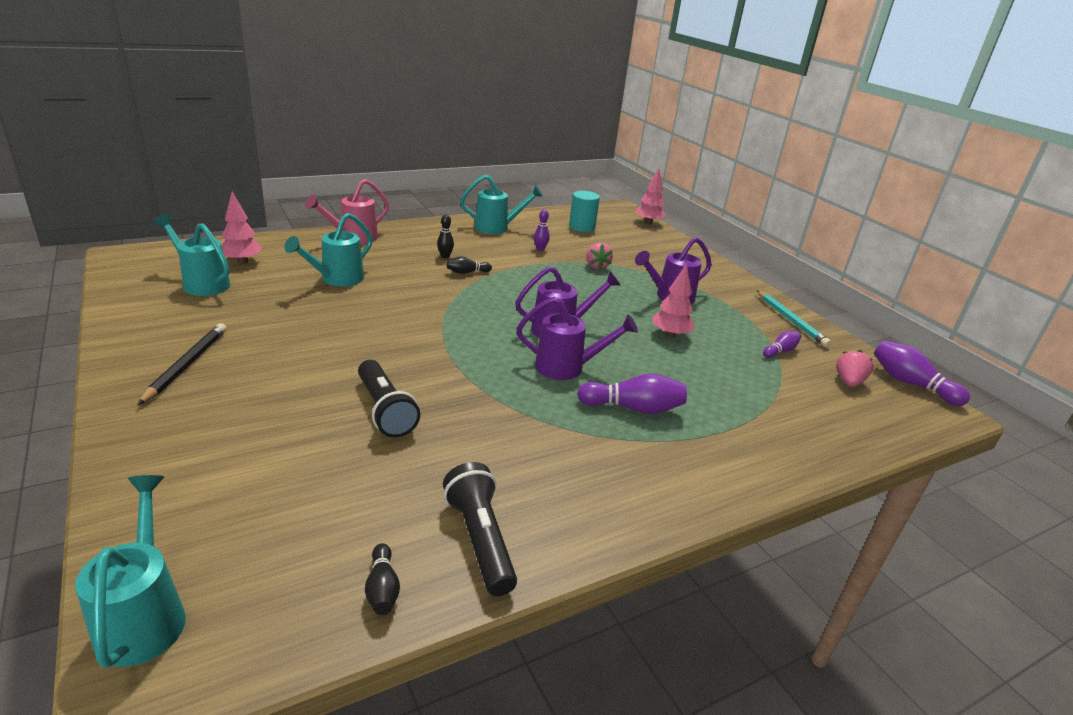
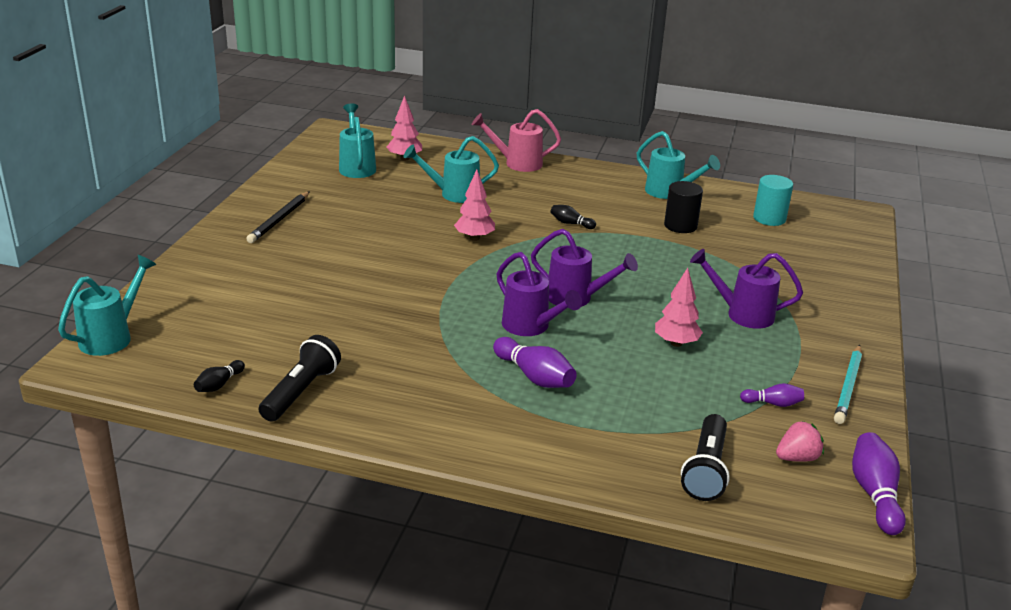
camera: 45 degrees right, 0 degrees up
(187, 365) = (279, 220): black pencil -> black pencil turned 150 degrees clockwise
(385, 410) = (354, 296): black flashlight -> black flashlight (706, 470)
(445, 256) = (573, 203): black bowling pin -> none
(540, 249) = (680, 225): purple bowling pin -> black cylinder
(597, 266) = (714, 260): pink strawberry -> none
(648, 223) = (867, 238): pink tree -> pink tree (474, 238)

